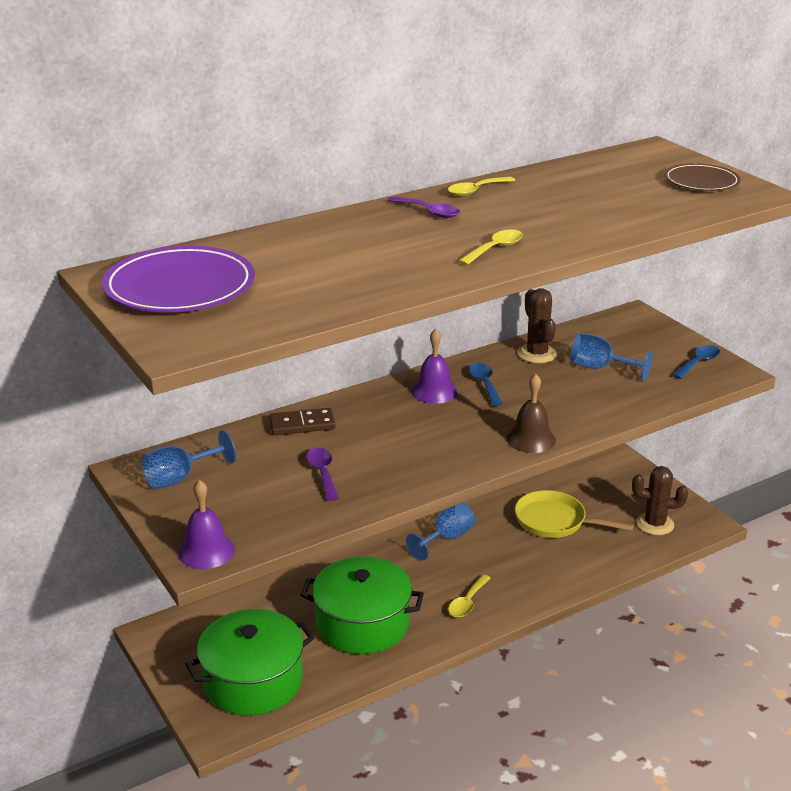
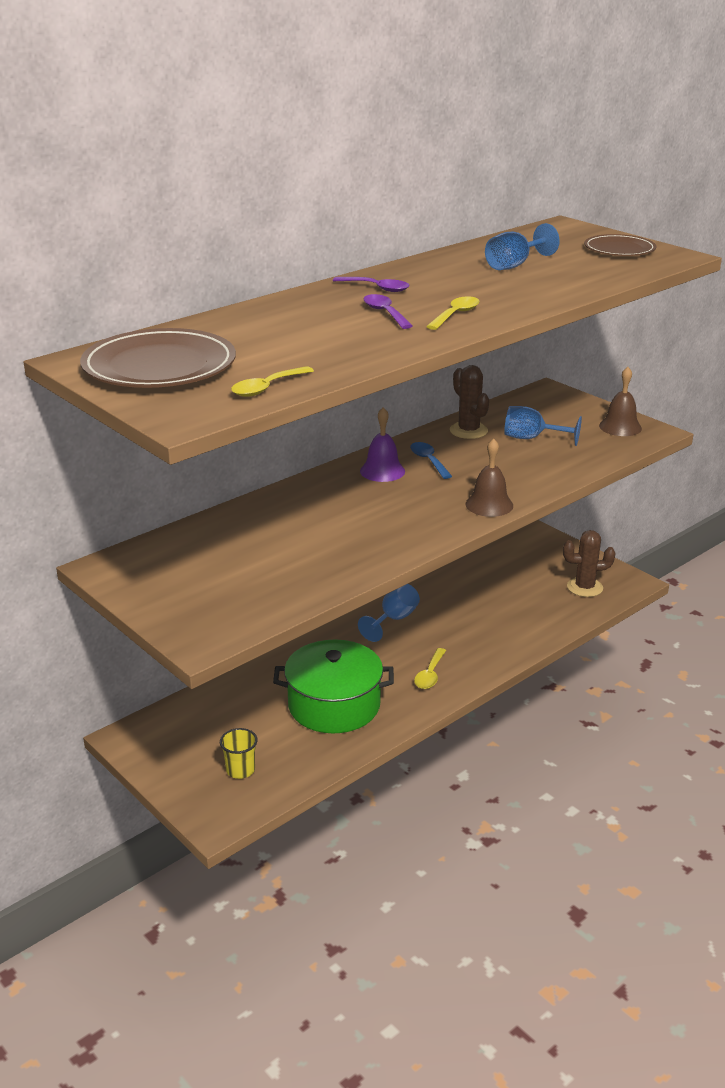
camera: 10 degrees left, 0 degrees up
(180, 287) = (159, 366): purple plate -> brown plate
(180, 478) = (156, 570): blue goblet -> blue goblet (514, 265)
(206, 551) = (206, 633): purple bell -> none
(253, 681) = (240, 770): green pot -> yellow cup
(302, 425) = (263, 511): brown domino -> none
(322, 473) = (299, 552): purple spoon -> purple spoon (385, 313)
(476, 190) = (413, 268): yellow spoon -> yellow spoon (267, 388)
(555, 521) = (492, 594): yellow pan -> none
(698, 363) = (620, 427): blue spoon -> brown bell

